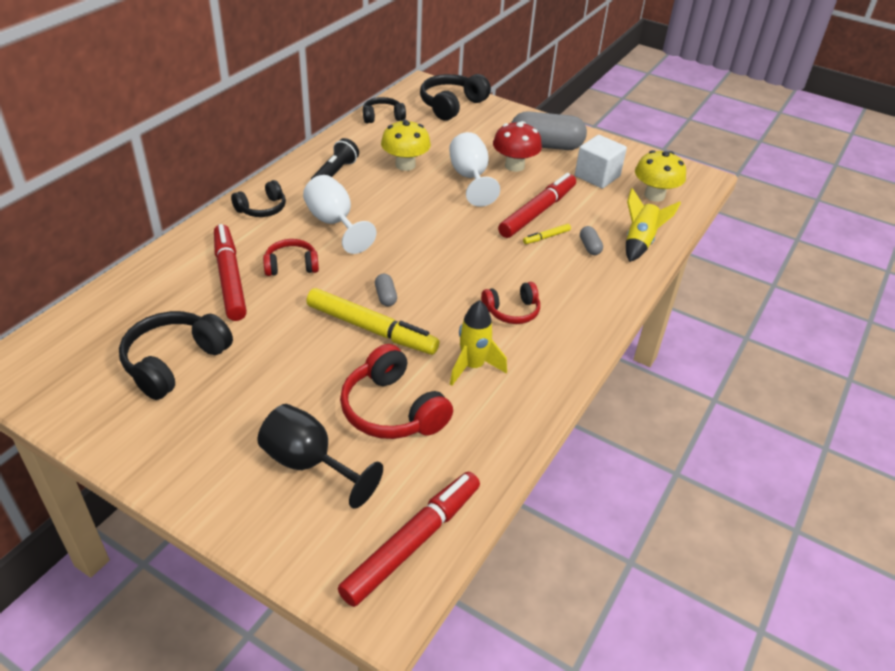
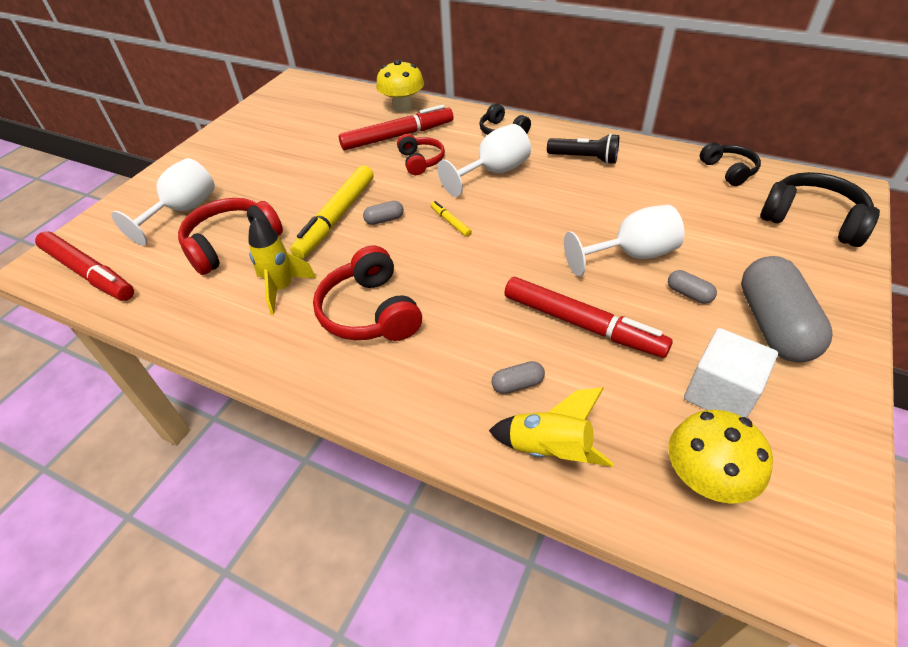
camera: 90 degrees right, 5 degrees up
(174, 362) = (297, 134): black headphones -> none
(309, 464) = (183, 211): black goblet -> white goblet
(405, 165) = (630, 201): yellow mushroom -> yellow mushroom (402, 107)
(512, 311) = (370, 312): red headphones -> red headphones, size x1.62
(514, 166) = (689, 294): red mushroom -> grey capsule
(546, 237) = (525, 336): yellow marker -> yellow marker (450, 222)

